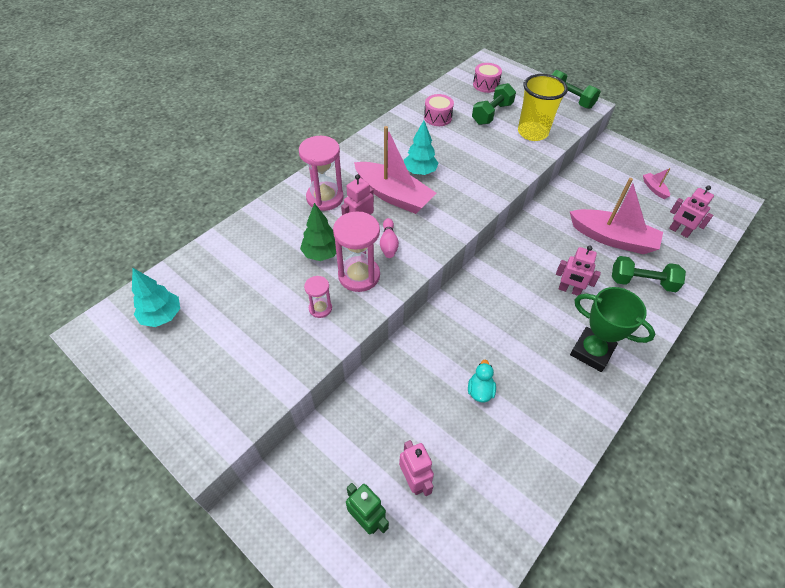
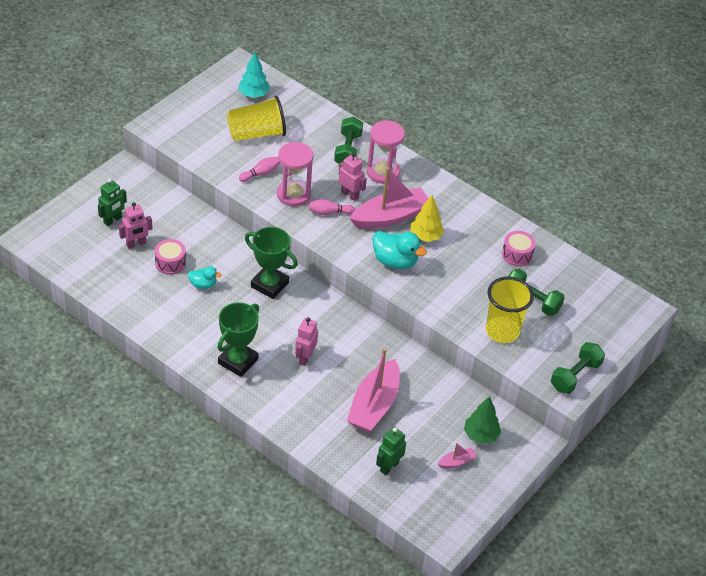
camera: 85 degrees right, 5 degrees down
(243, 312) = (257, 133): none -> yellow cup
(320, 308) = (261, 173): pink hourglass -> pink bowling pin
(321, 254) = (316, 172): green tree -> green tree (480, 435)
(393, 195) = (390, 217): pink boat -> pink boat turned 150 degrees counterclockwise
(420, 172) = (425, 236): turquoise tree -> yellow tree
(457, 195) = (395, 261): none -> turquoise duck
(470, 321) = (269, 284): none -> green trophy
(486, 85) = (589, 301): pink drum -> pink drum (170, 263)
(642, 282) = (316, 416): green dumbbell -> green dumbbell (348, 150)
(679, 231) = (389, 466): pink robot -> green robot

